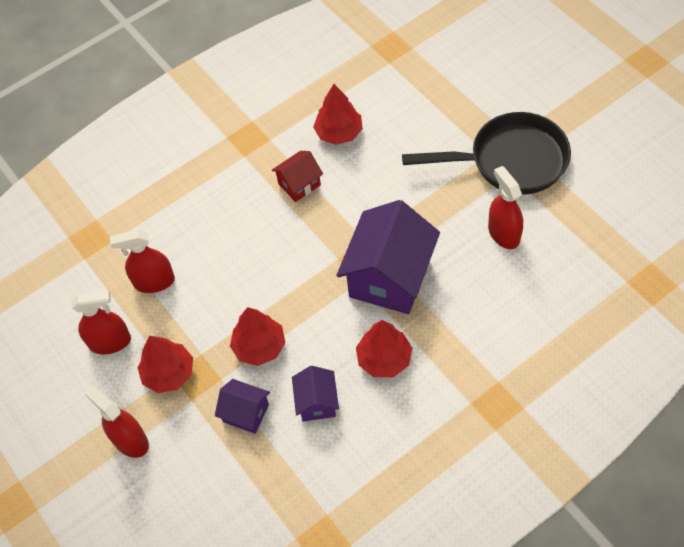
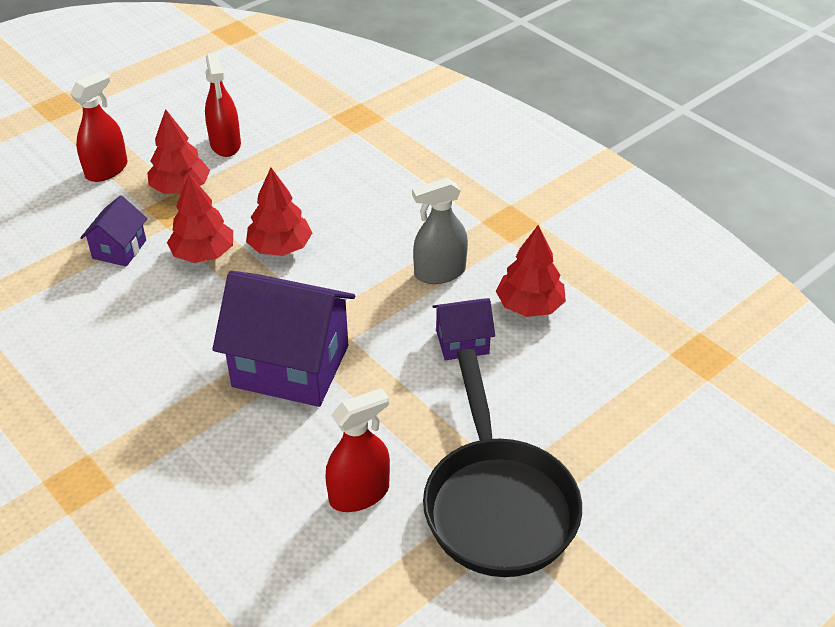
camera: 80 degrees right, 15 degrees down
(154, 282) = (299, 167): red spray bottle -> none
(299, 184) = (439, 273): red house -> grey spray bottle
(317, 402) = (120, 306): purple house -> purple house (462, 342)
(384, 359) = (168, 364): red tree -> red tree (280, 247)

